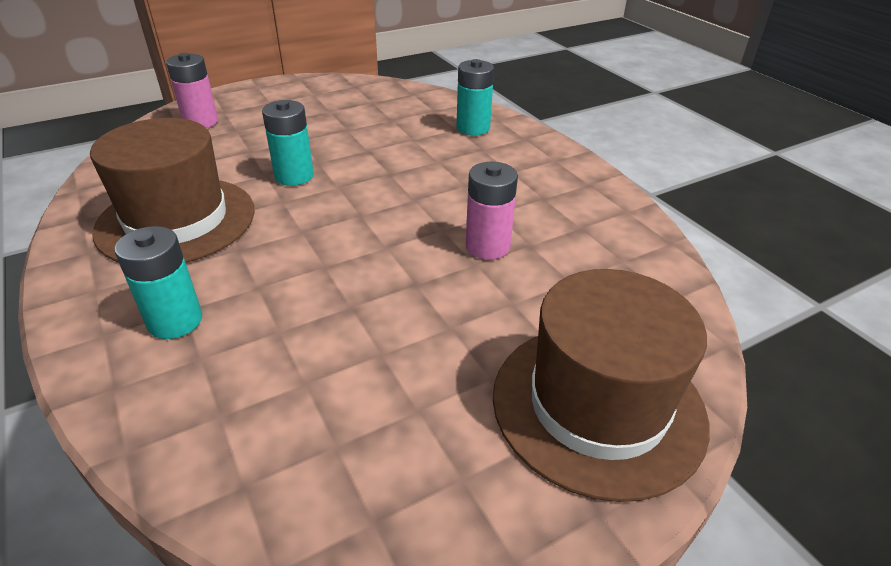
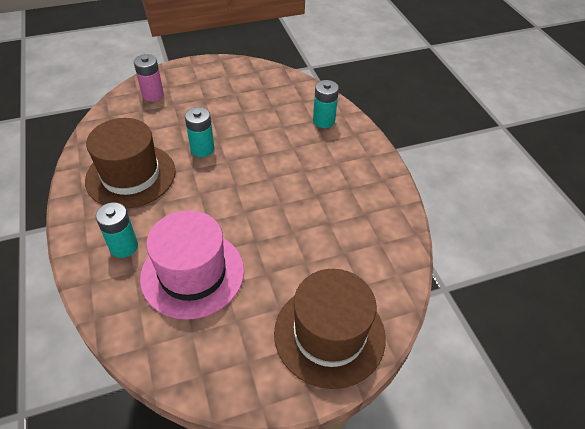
camera: 10 degrees right, 10 degrees up
(315, 345) = (192, 273): none -> pink hat
(487, 246) = (303, 220): pink battery -> none

